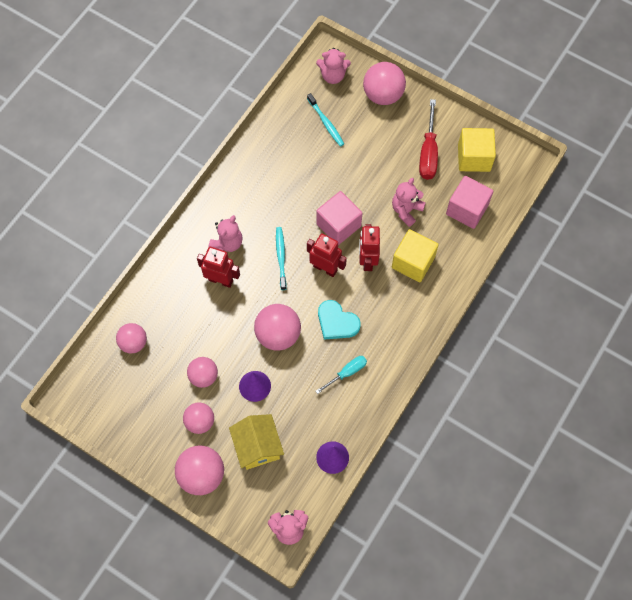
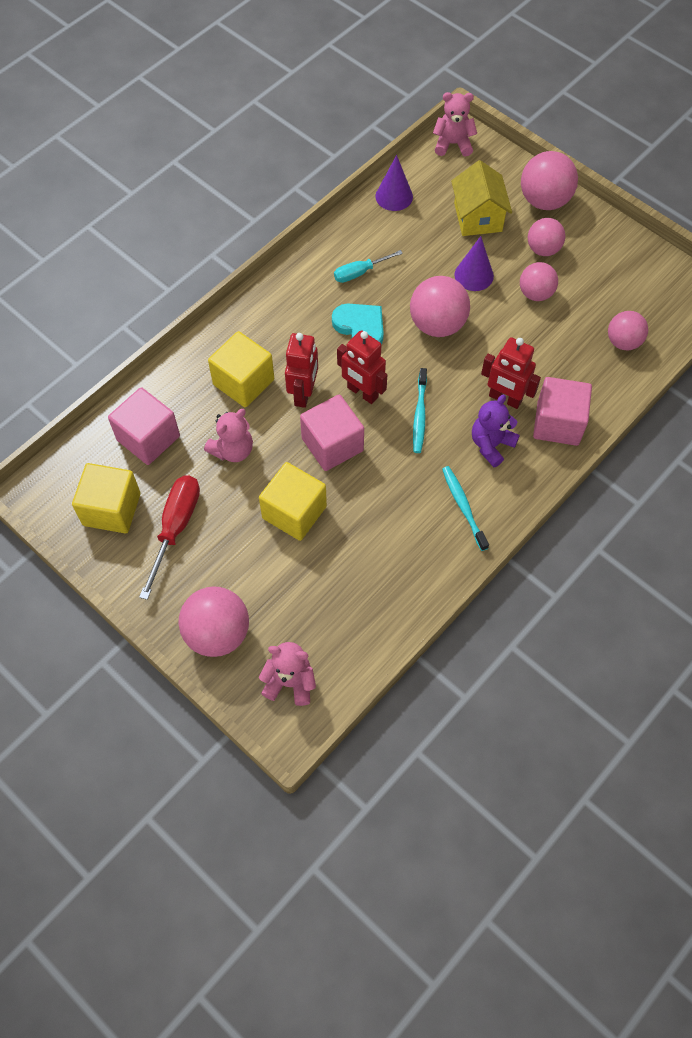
camera: 170 degrees left, 5 degrees down
(181, 267) = (558, 423): none -> pink cube
(227, 243) = (491, 445): pink teddy bear -> purple teddy bear
(326, 123) = (318, 600): turquoise toothbrush -> turquoise toothbrush (463, 507)
(354, 174) = (294, 512): none -> yellow cube

